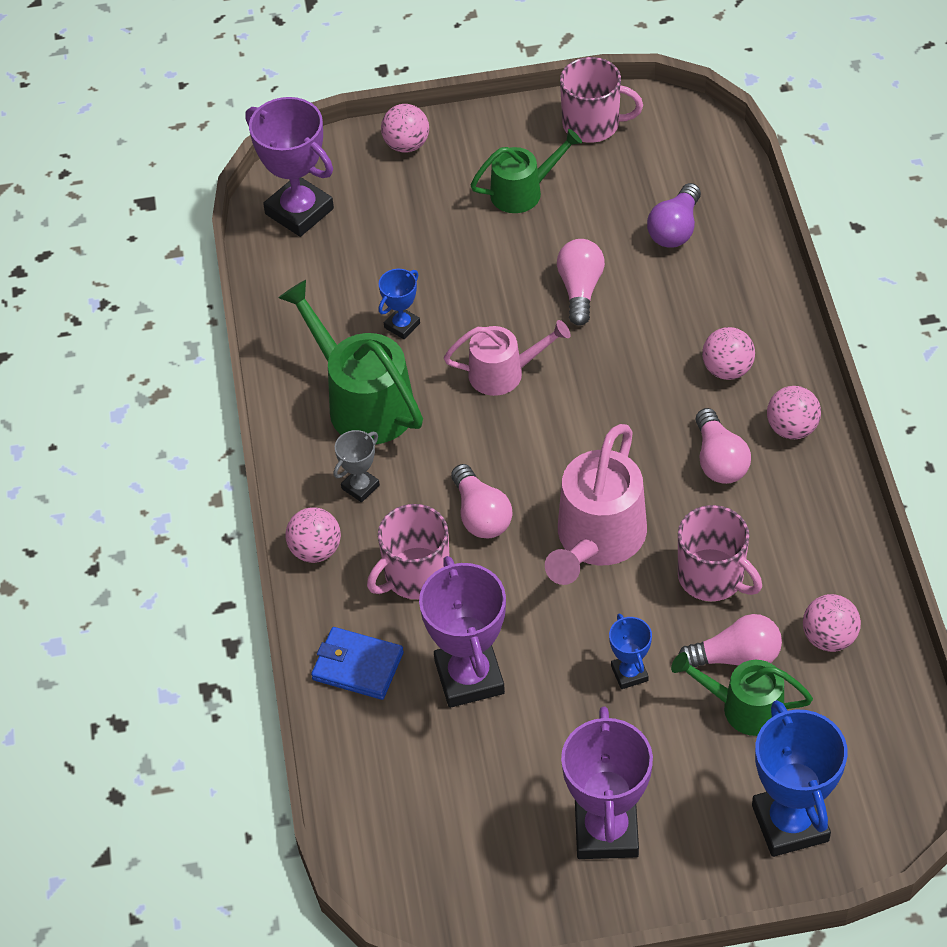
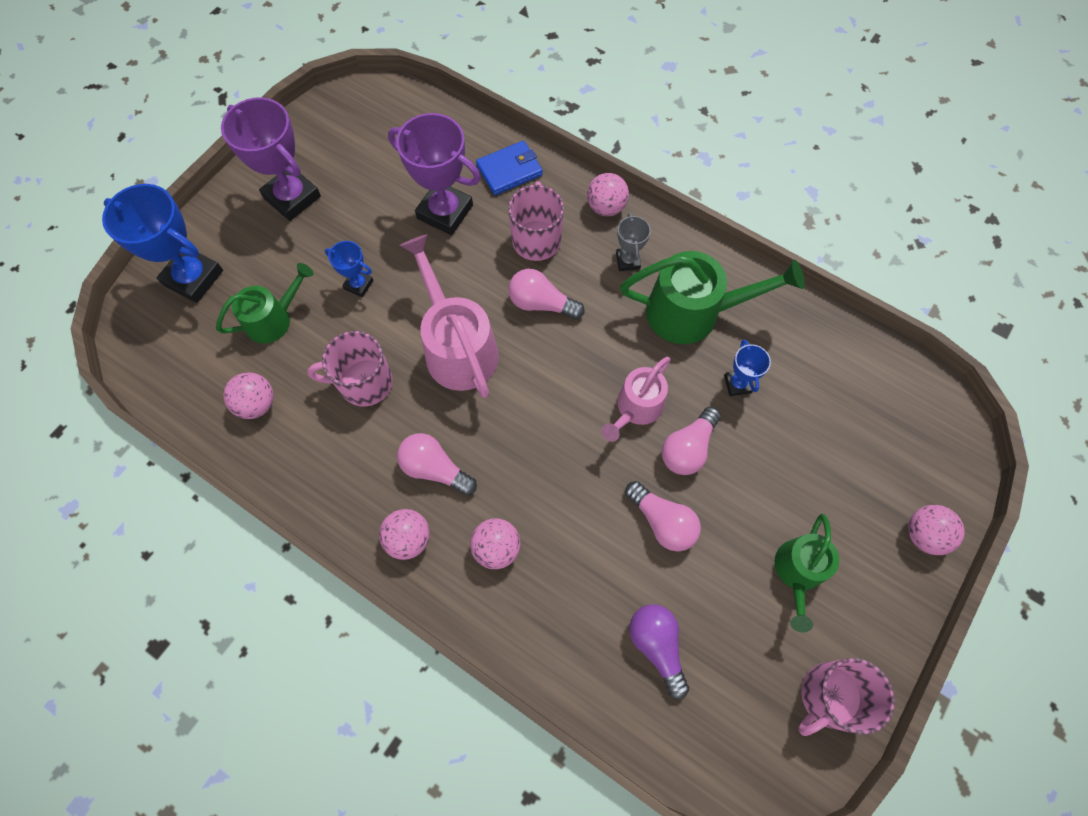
camera: 130 degrees right, 15 degrees up
(299, 211) = (909, 408): purple trophy -> none
(736, 657) = (305, 345): pink light bulb -> pink light bulb (688, 448)

